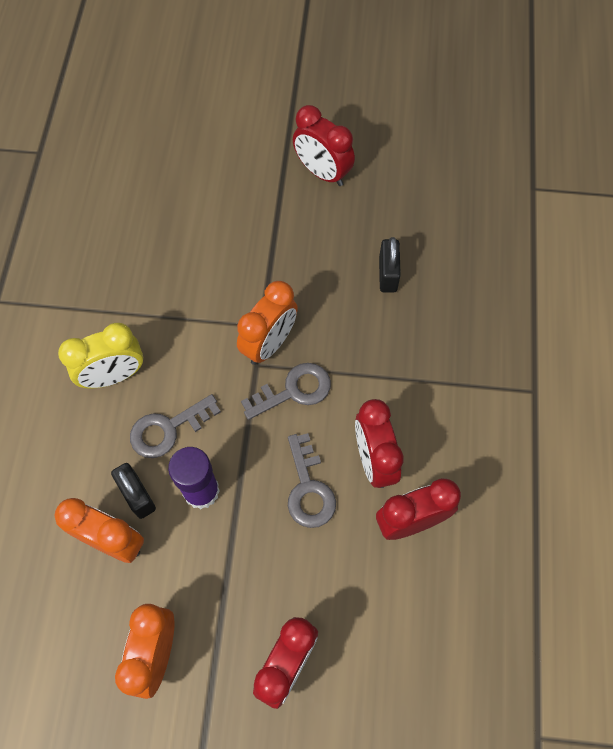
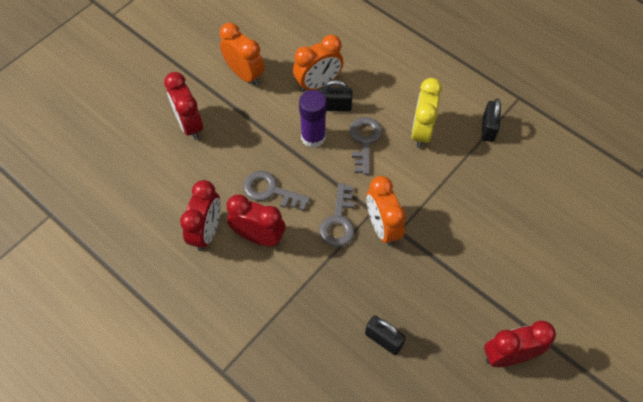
camera: 125 degrees right, 5 degrees down
(64, 310) = (488, 128): none -> black padlock

